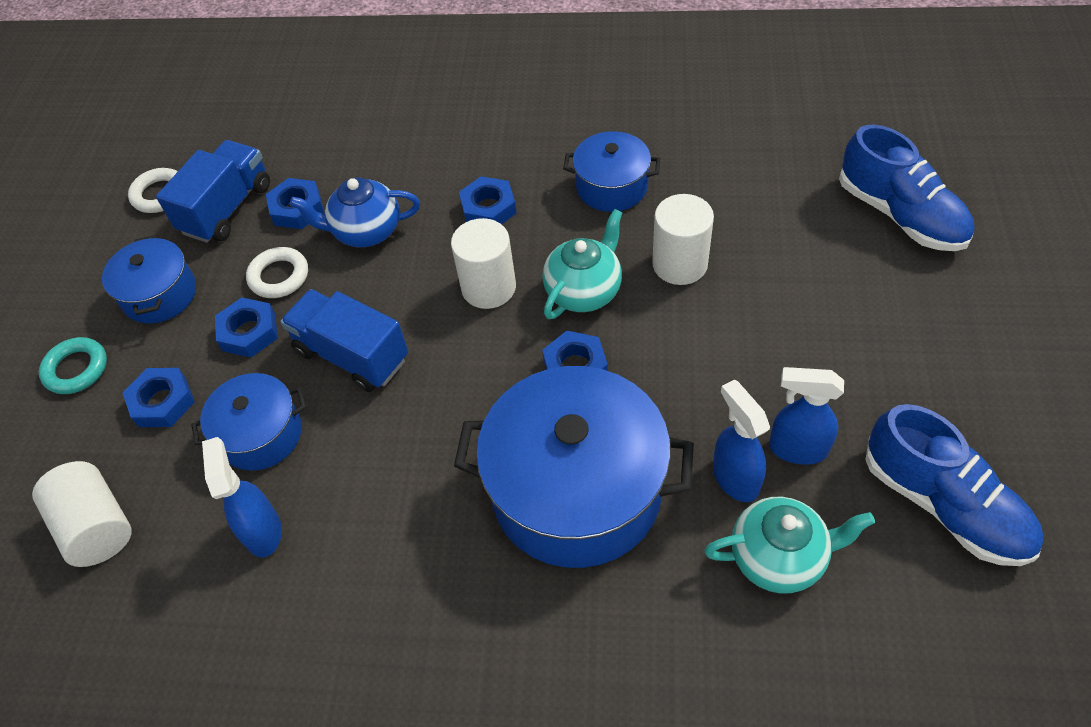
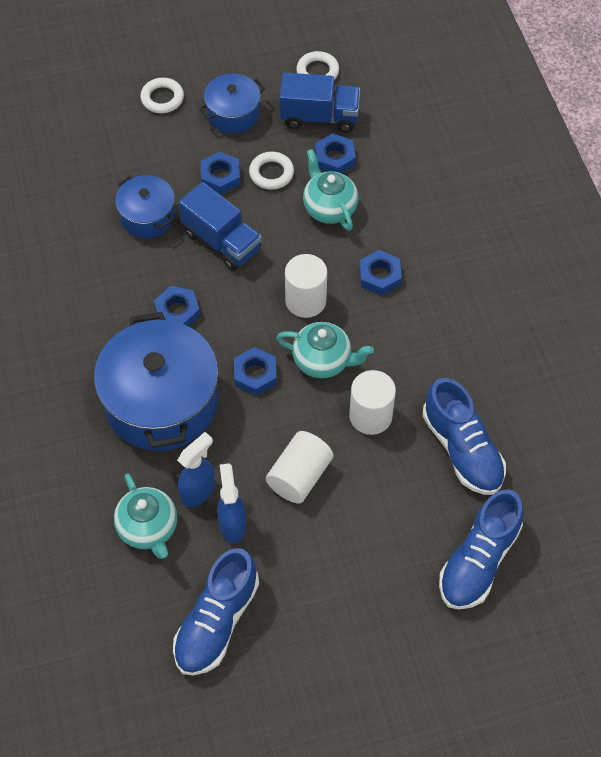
camera: 65 degrees right, 5 degrees up
(76, 369) = (162, 98): turquoise ring -> white ring
(97, 526) = (63, 163): white cylinder -> white cylinder (299, 476)
(162, 402) = (154, 154): blue nut -> blue nut (177, 311)
(263, 531) = (85, 245): blue spray bottle -> none
(352, 355) = (222, 241): blue truck -> blue truck turned 120 degrees clockwise
(366, 231) = (329, 208): blue teapot -> turquoise teapot
(611, 187) = (432, 350): blue pot -> none
(752, 193) = (462, 449): none -> blue shoe

